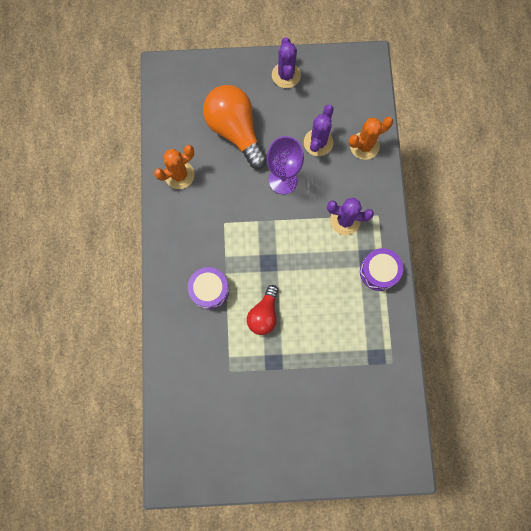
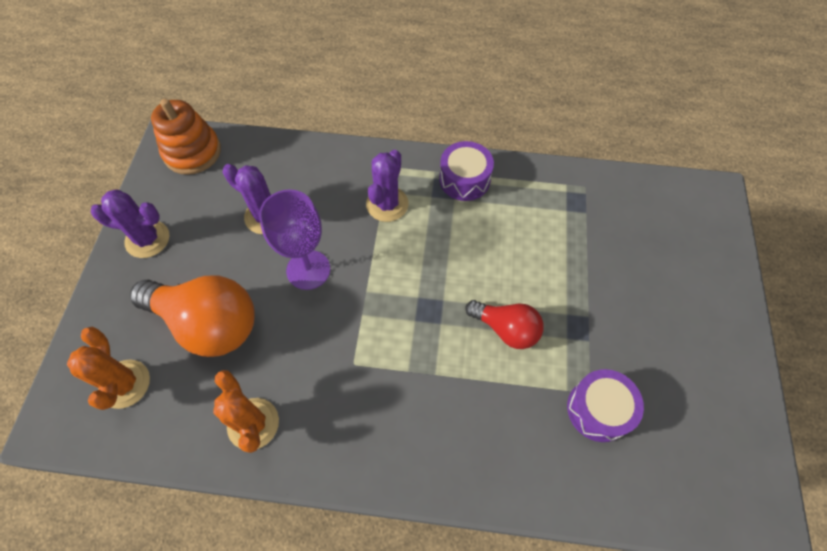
camera: 80 degrees left, 15 degrees down
(209, 290) = (458, 403): purple drum -> purple drum (598, 409)
(235, 131) = (208, 323): orange light bulb -> orange light bulb turned 135 degrees counterclockwise
(360, 78) = (192, 152): none -> orange stacking toy
(364, 146) = (289, 164): orange cactus -> orange cactus (125, 384)

